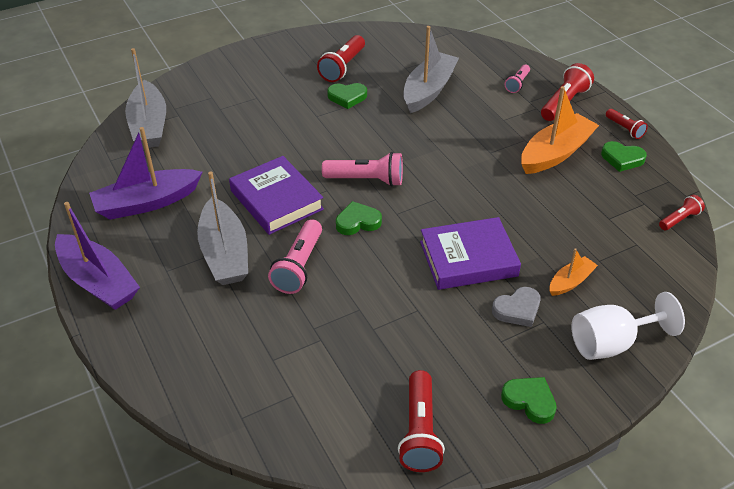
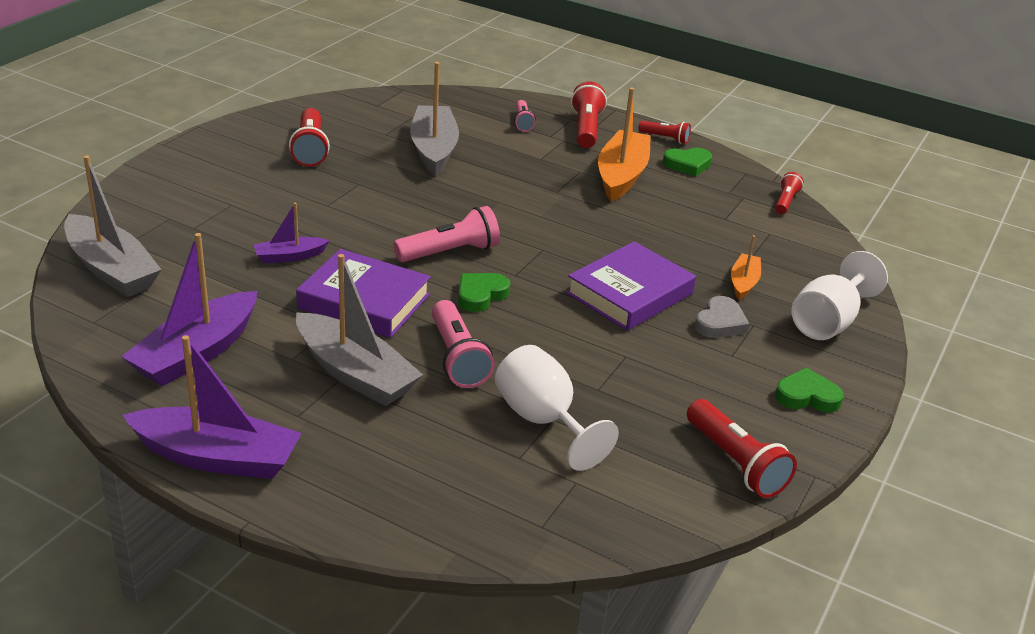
camera: 35 degrees left, 10 degrees down
(259, 149) = (289, 256): none -> purple boat
(313, 338) = (543, 420): none -> white goblet
(347, 97) = (346, 178): green heart -> none

